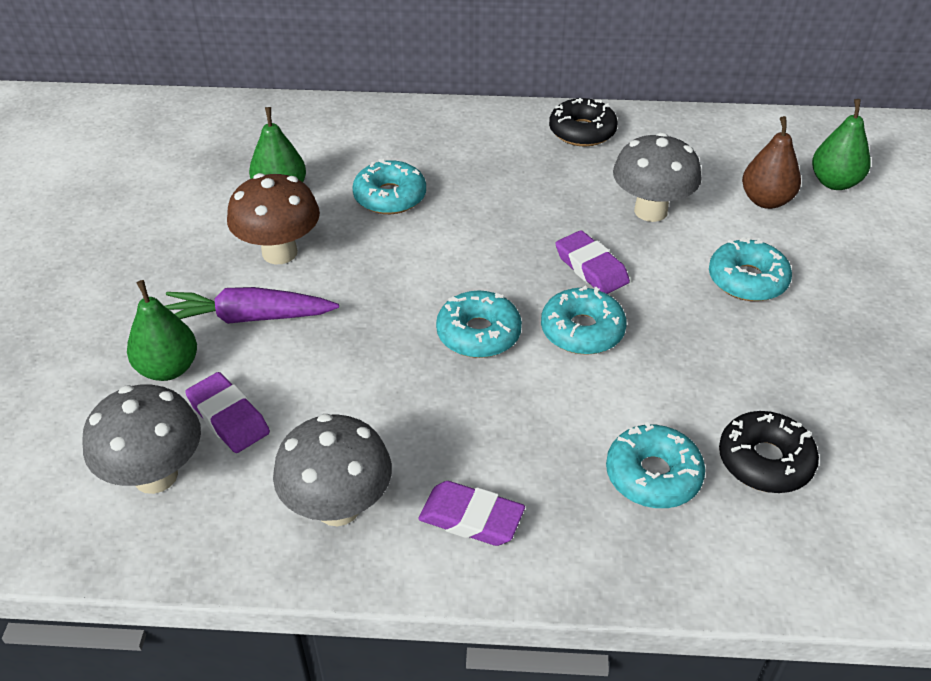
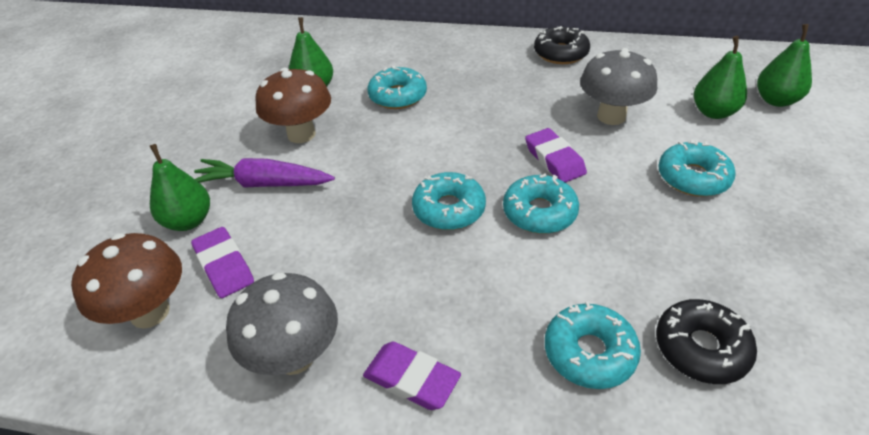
camera: 10 degrees right, 0 degrees up
(155, 475) = (150, 312): grey mushroom -> brown mushroom
(766, 200) = (713, 112): brown pear -> green pear

